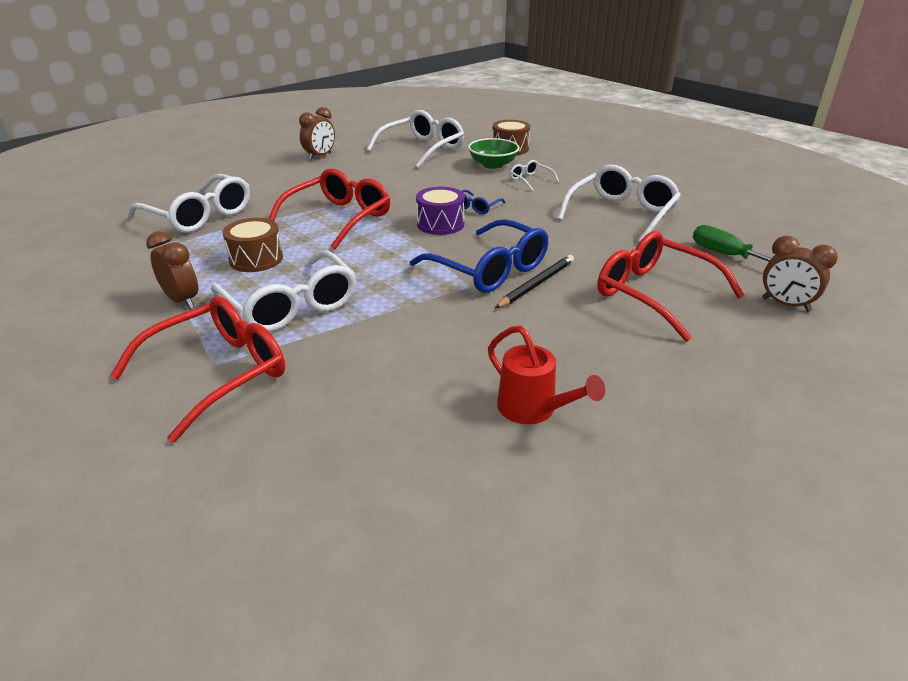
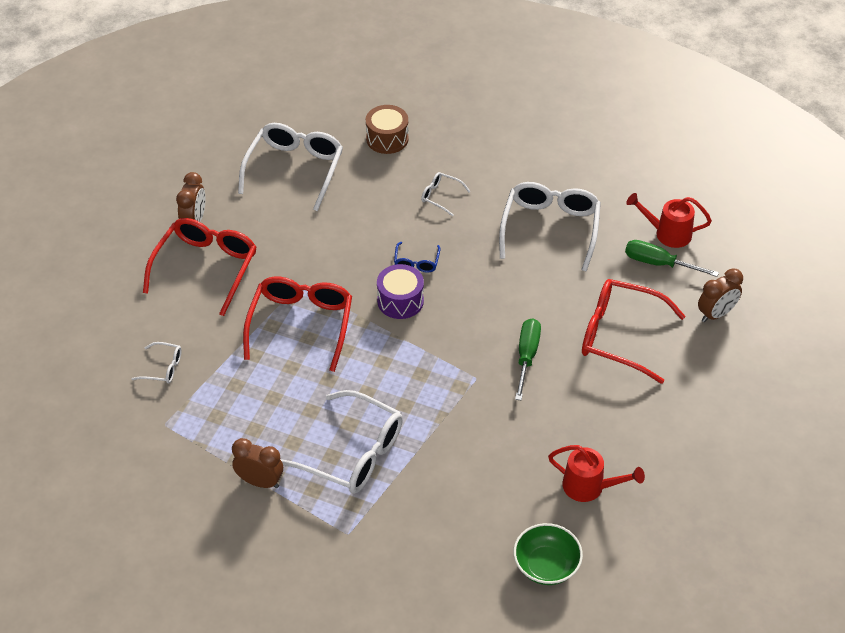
camera: 25 degrees left, 15 degrees up
(199, 216) = (163, 368): white glasses -> white glasses, size x0.46
(218, 373) = (358, 540): red glasses -> red glasses (206, 268)
(256, 259) = (275, 409): brown drum -> none
(489, 269) = (480, 351): blue glasses -> none
(493, 165) = (388, 178): green bowl -> green bowl (546, 565)
(536, 284) = (526, 356): black pencil -> green screwdriver
(748, 239) = (667, 233): none -> red watering can
(785, 305) = (716, 314): brown clock -> brown clock turned 45 degrees counterclockwise

